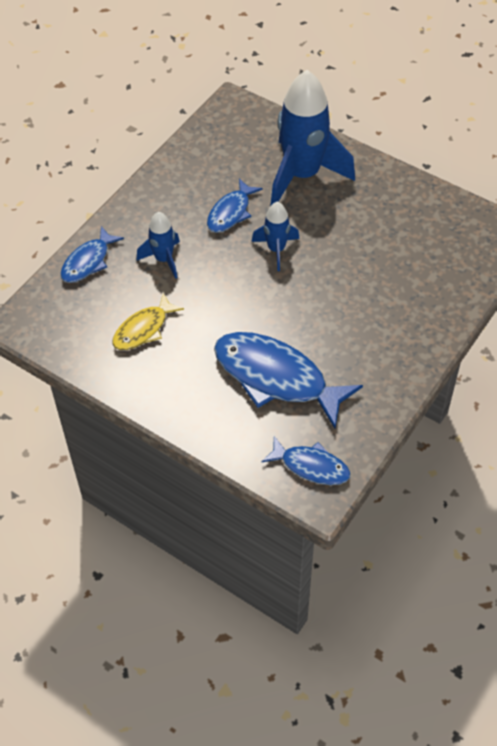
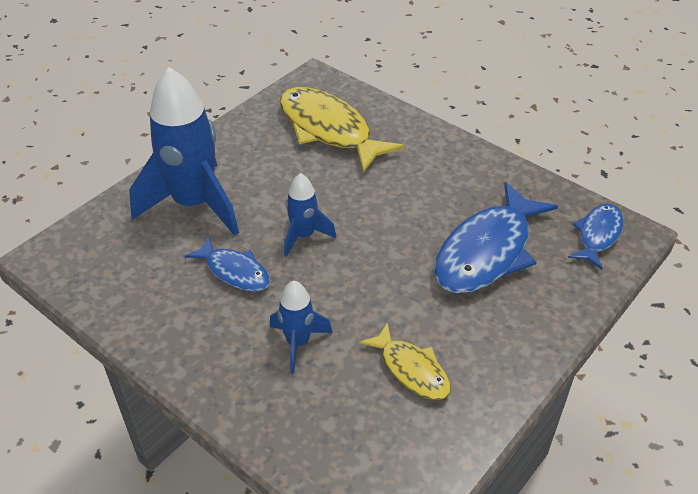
camera: 85 degrees left, 10 degrees down
(88, 261) = (285, 430): blue fish -> none
(423, 251) = (329, 130): none -> yellow fish

